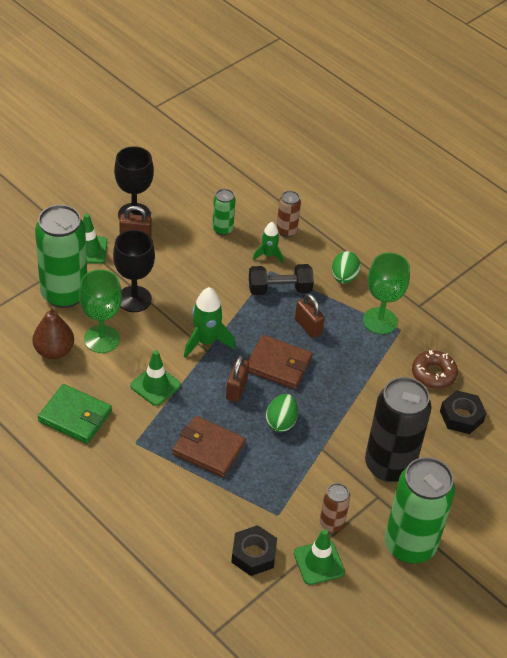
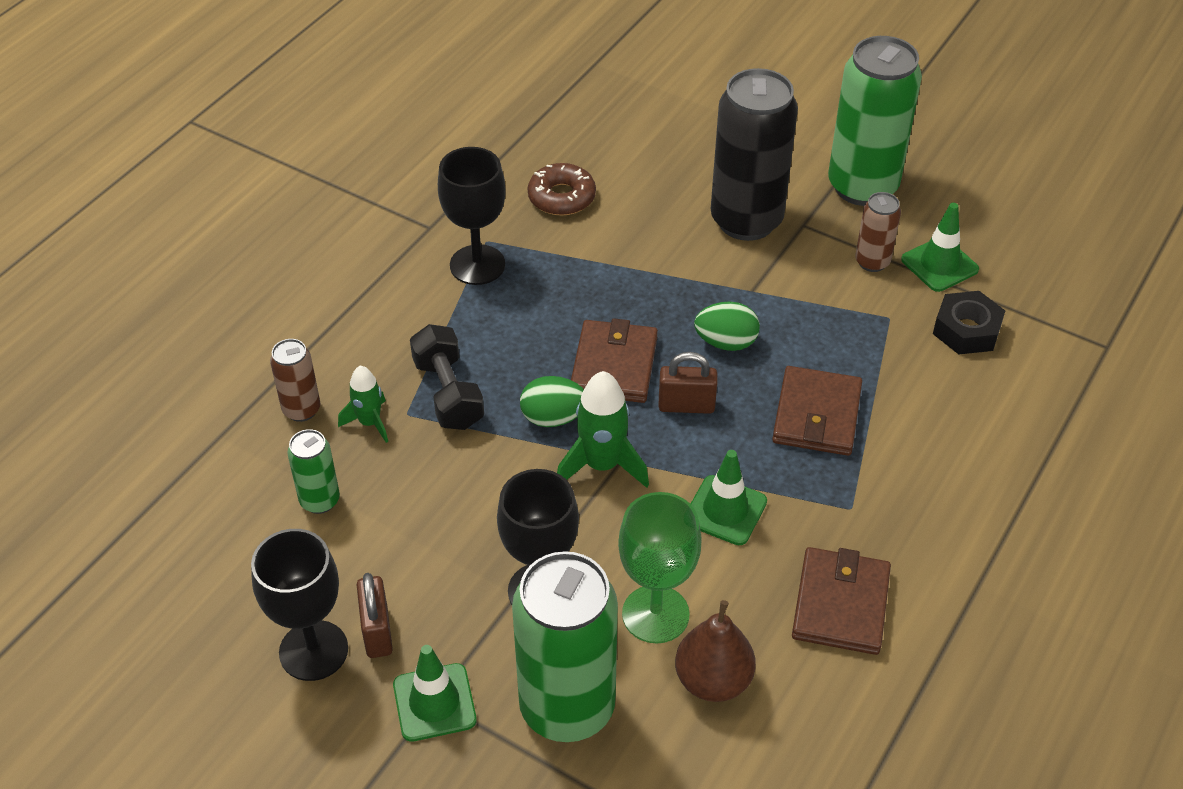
camera: 100 degrees left, 0 degrees up
(75, 416) = (840, 604): green wallet -> brown wallet
(308, 327) = (520, 344): brown padlock -> none
(344, 277) = (394, 319): green egg -> green egg (553, 418)
(380, 321) = (477, 265): green goblet -> black goblet
(461, 416) = (627, 163): black nut -> none

